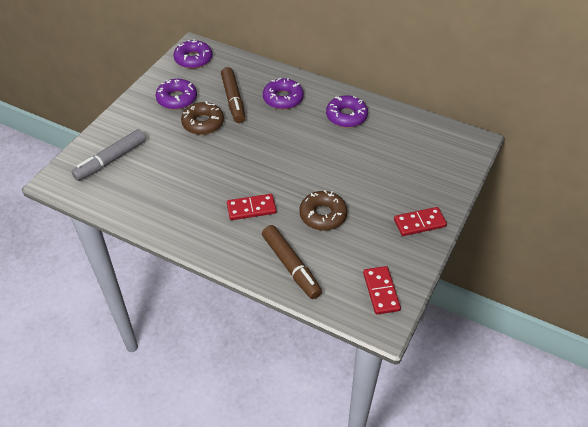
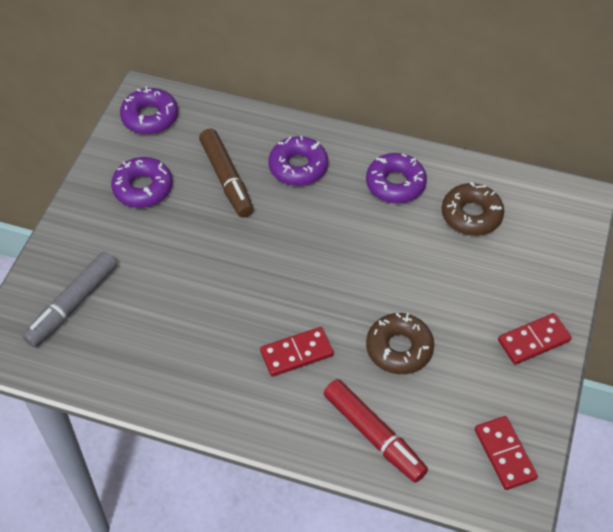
camera: 10 degrees left, 5 degrees up
(203, 123) = (192, 224): brown donut -> brown donut (471, 215)
(291, 266) = (374, 435): brown marker -> red marker

